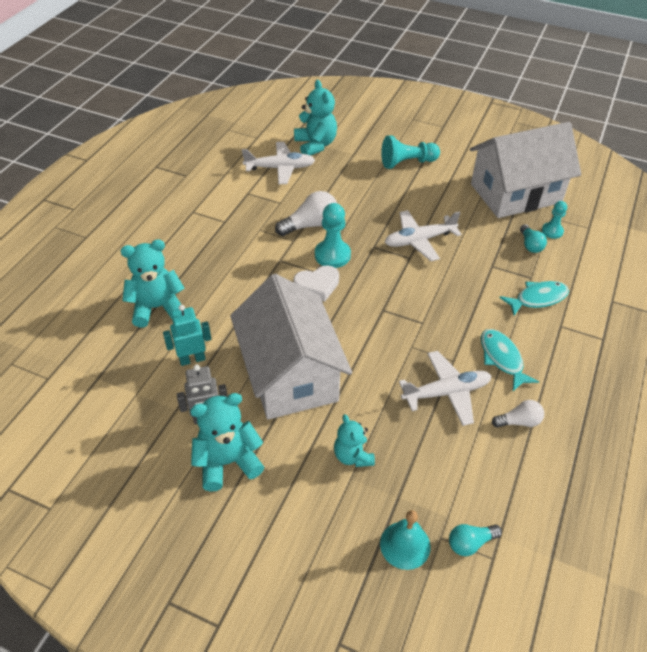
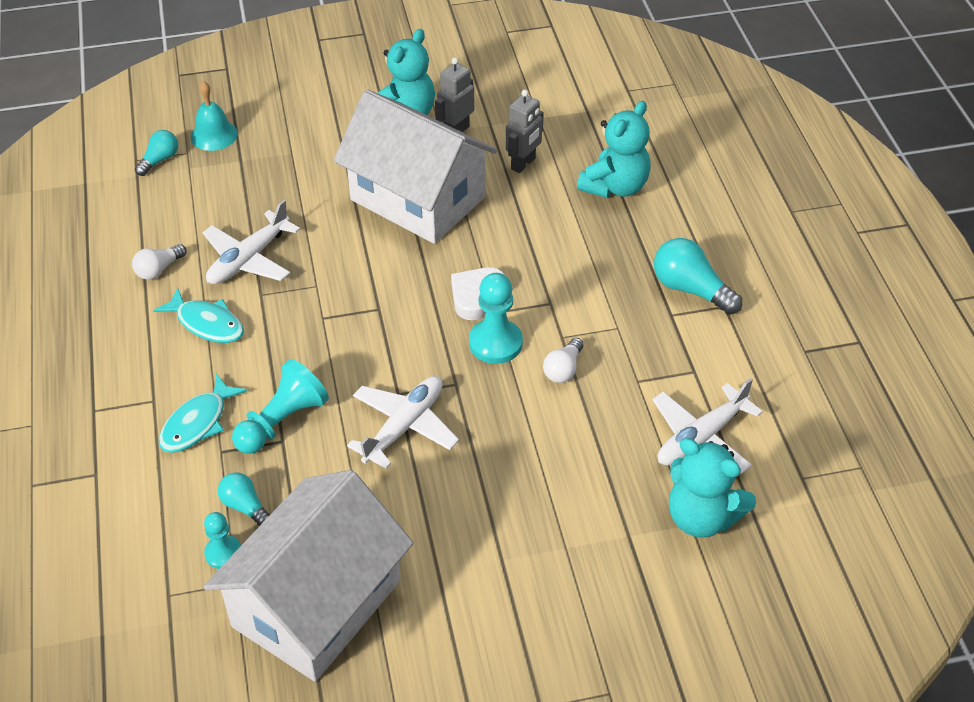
camera: 145 degrees right, 0 degrees up
(192, 359) = (523, 164): turquoise robot -> grey robot
(198, 227) = (690, 289): none -> turquoise light bulb
(310, 225) = (563, 369): white light bulb -> white light bulb, size x0.61
(353, 456) = (302, 167): turquoise teddy bear -> none
(407, 163) = (531, 567): turquoise pawn -> turquoise pawn (282, 421)

